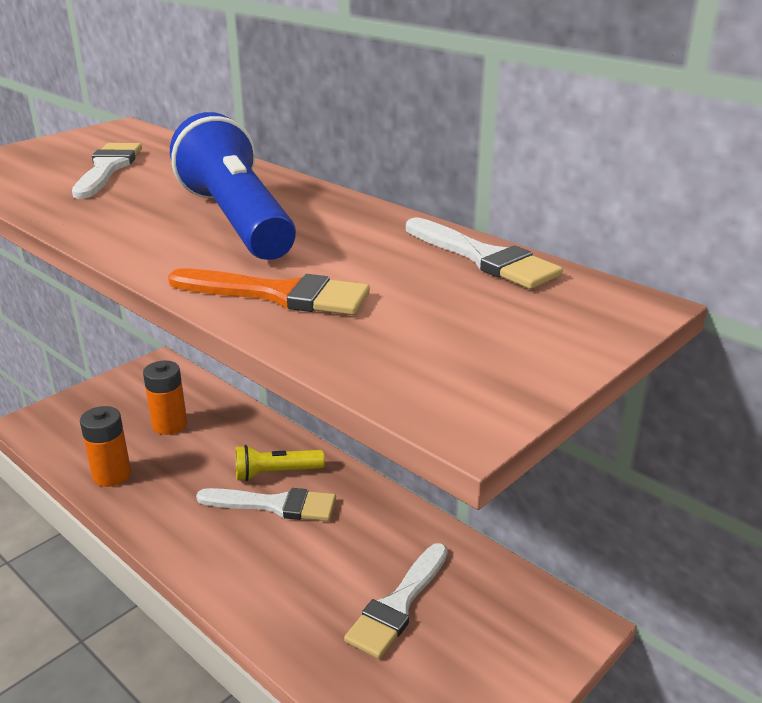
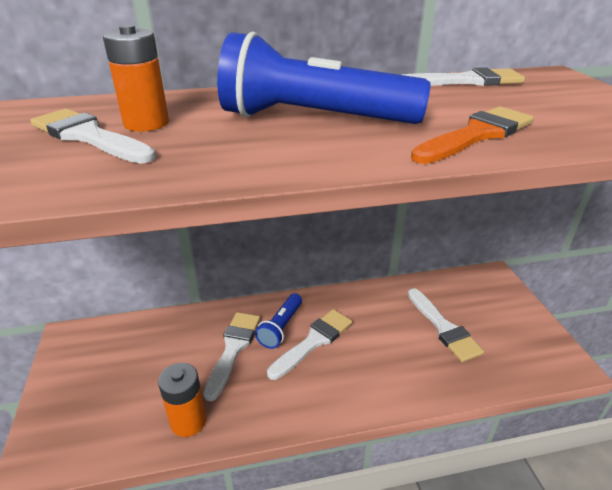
camera: 55 degrees left, 5 degrees up
(169, 425) = (162, 360): orange battery -> orange battery (146, 123)
(218, 457) = (233, 349): none -> white brush
(276, 473) = (281, 327): yellow flashlight -> blue flashlight

